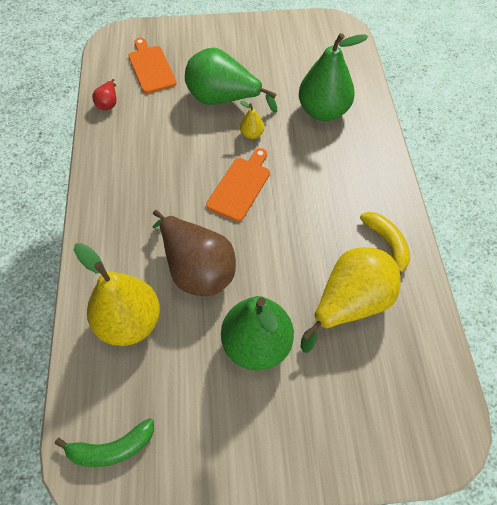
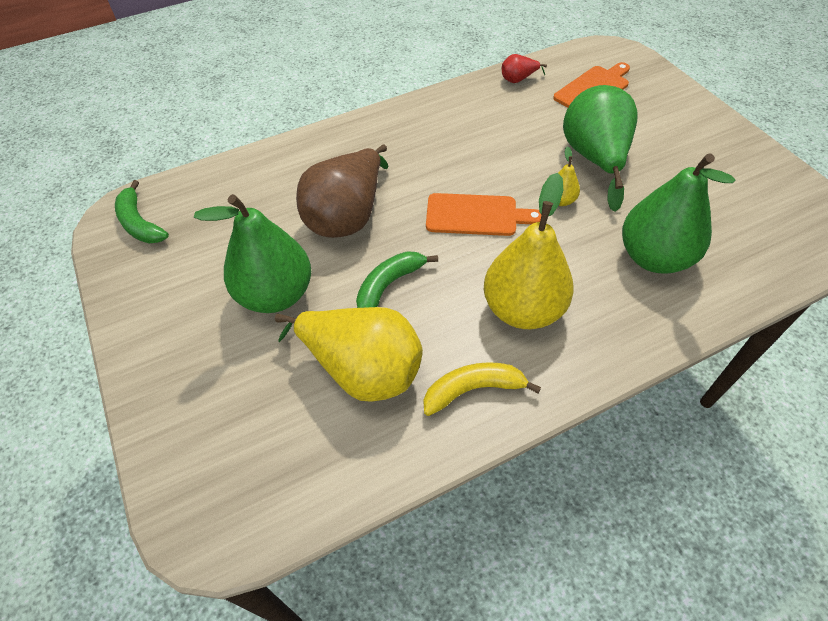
camera: 70 degrees right, 5 degrees down
(129, 322) = (267, 189): yellow pear -> yellow pear (523, 309)
(282, 264) = (388, 286): none -> green banana
(387, 244) = (473, 390): yellow banana -> yellow banana turned 150 degrees counterclockwise

